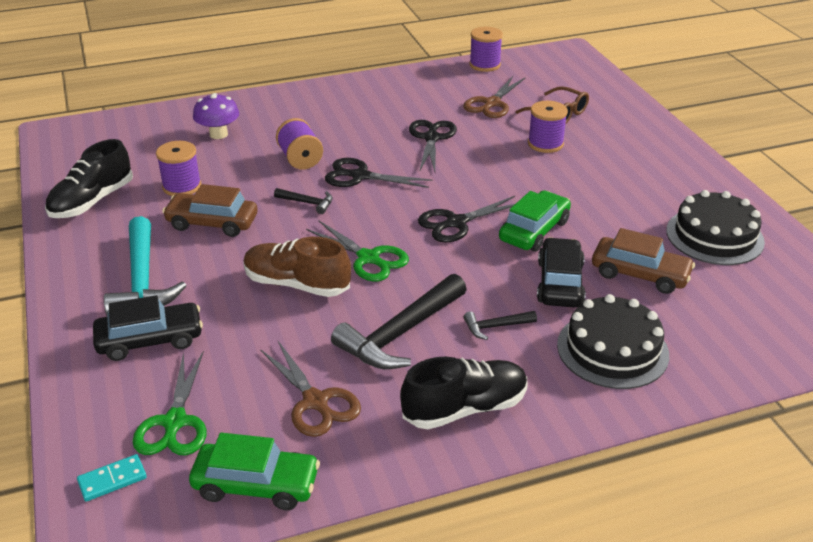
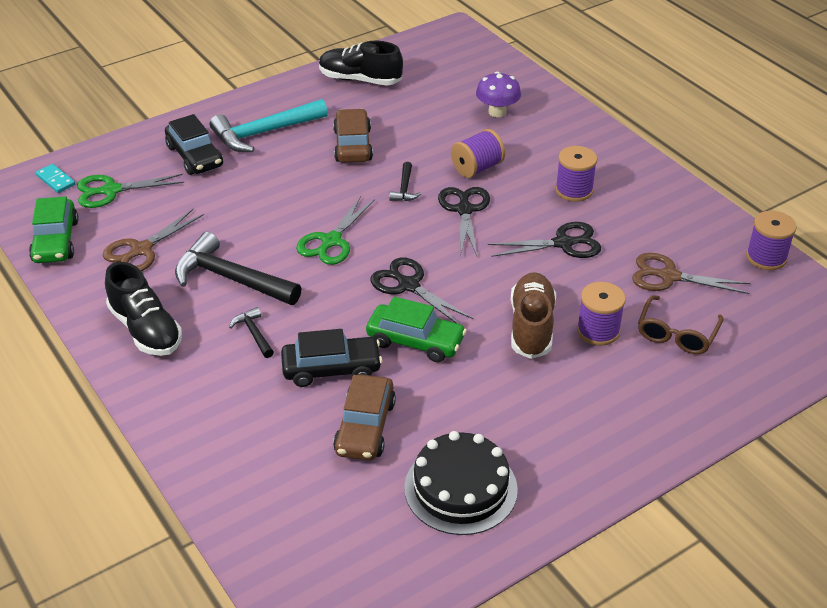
camera: 75 degrees right, 5 degrees up
(182, 186) = (401, 115): purple spool -> purple spool (574, 190)
(296, 284) = (282, 209): brown shoe -> brown shoe (531, 326)
(612, 349) = (239, 414): black cake -> none

